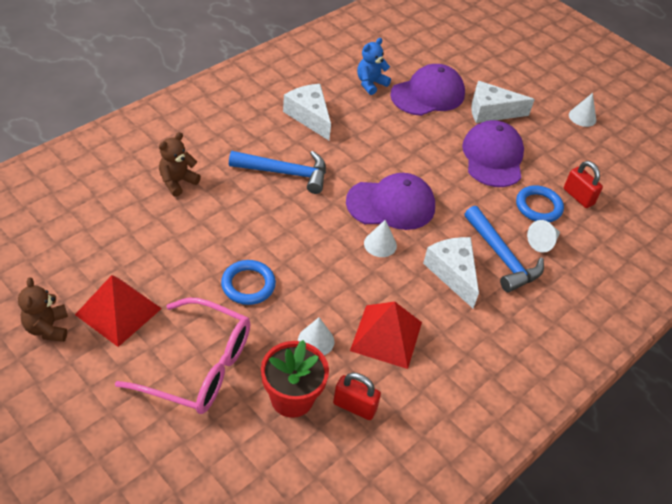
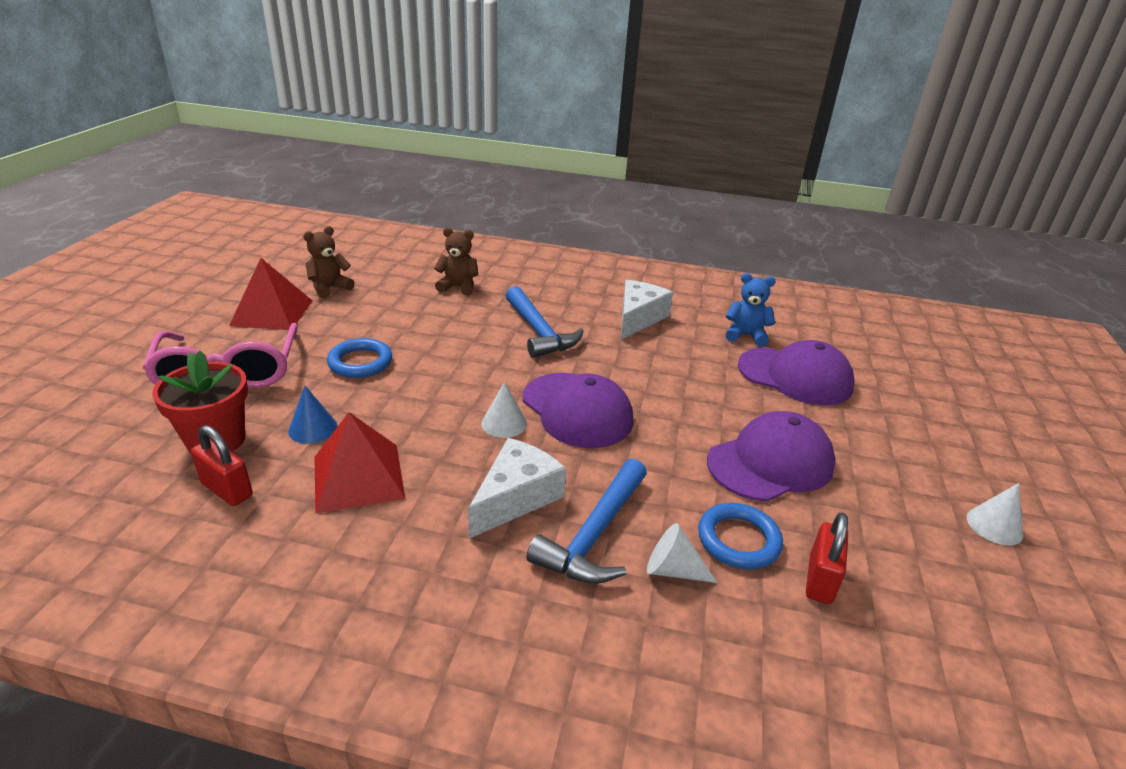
camera: 60 degrees right, 15 degrees down
(47, 328) = (230, 291): brown teddy bear -> brown teddy bear (329, 288)
(316, 341) = (313, 428): white cone -> blue cone
(354, 406) = (227, 490): red padlock -> red padlock turned 45 degrees counterclockwise
(491, 111) = (851, 433): white cheese -> none

